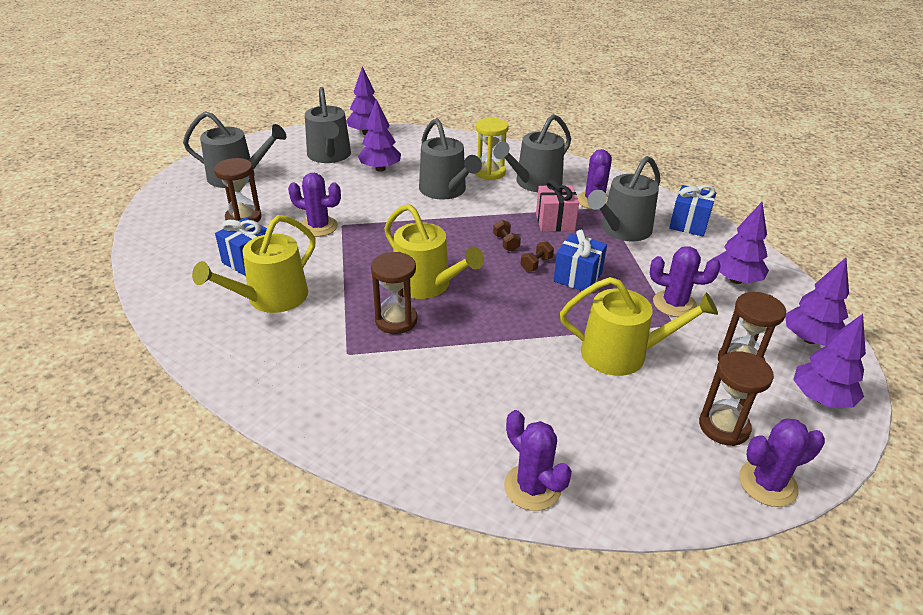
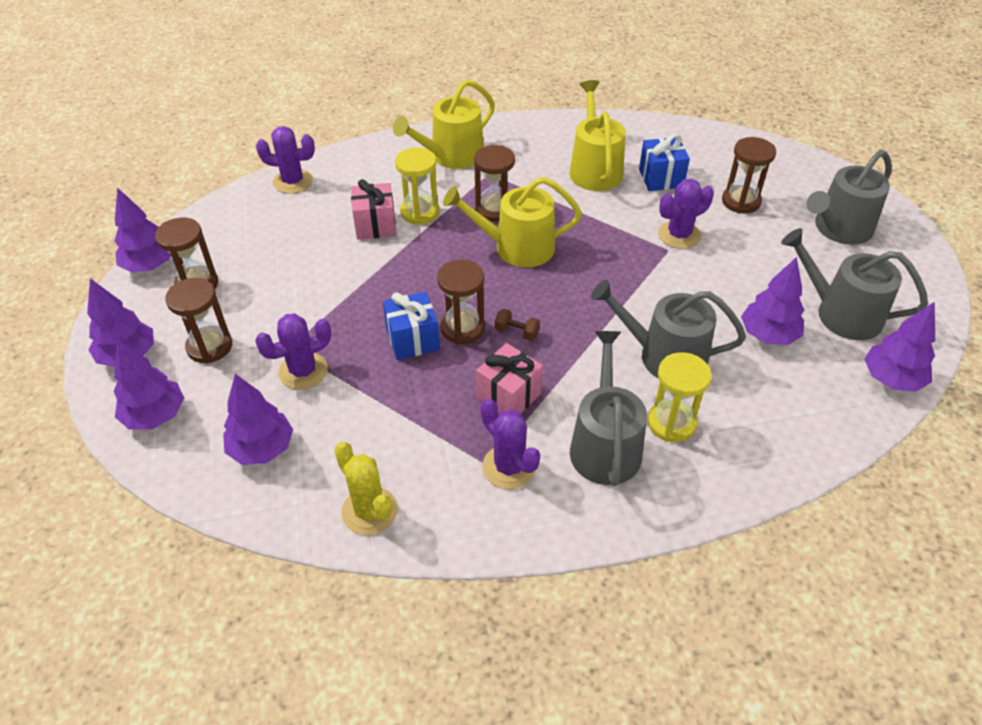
camera: 135 degrees right, 10 degrees up
(454, 360) = (420, 212): none -> yellow hourglass
(506, 374) = (375, 225): none -> pink gift
(536, 264) = (462, 328): brown dumbbell -> brown hourglass
(622, 230) = (432, 438): grey watering can -> none
(622, 354) = (309, 292): yellow watering can -> yellow watering can (452, 156)
(689, 224) = (369, 511): blue gift -> yellow cactus
(767, 483) = (150, 266): purple cactus -> purple tree

